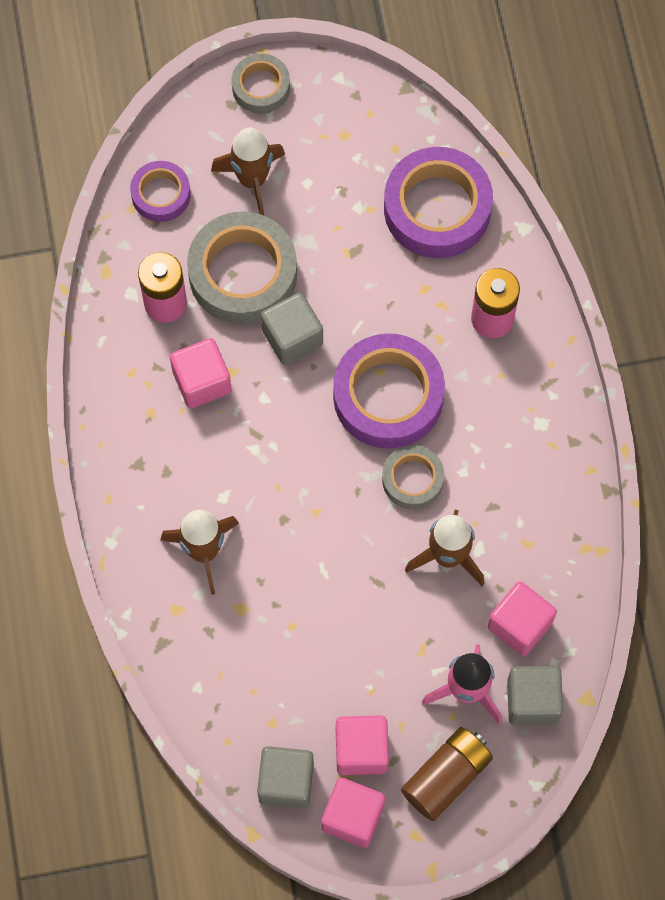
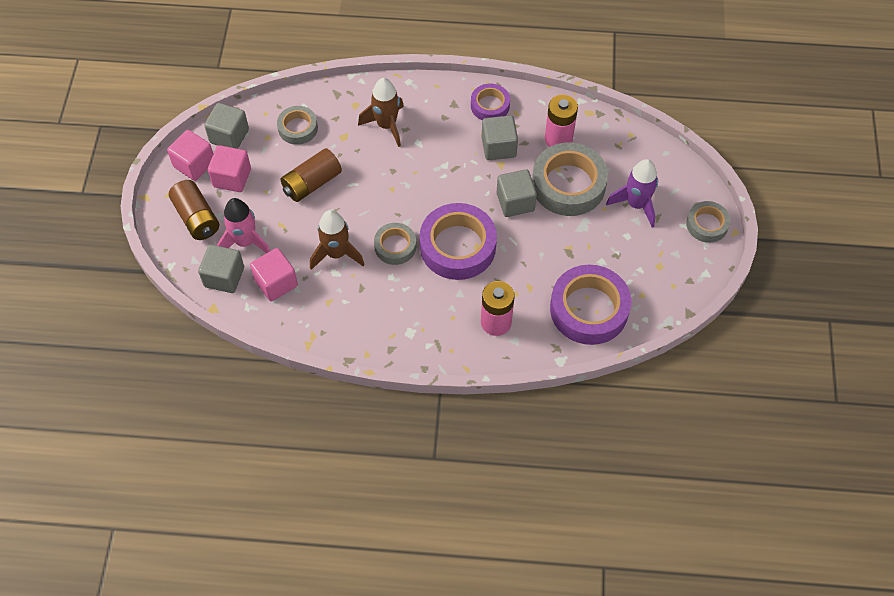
camera: 105 degrees right, 10 degrees down
(161, 194) = (637, 152): purple tape -> purple tape (490, 106)
(202, 381) = (498, 147): pink cube -> grey cube
(243, 682) = (298, 128): none -> grey tape
(252, 180) = (636, 204): brown rocket -> purple rocket
(338, 628) = (312, 183): none -> brown battery

